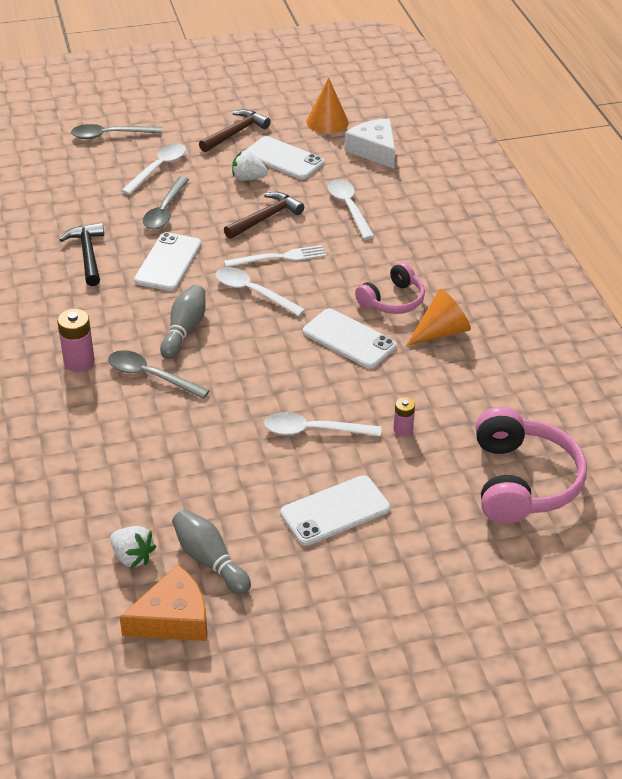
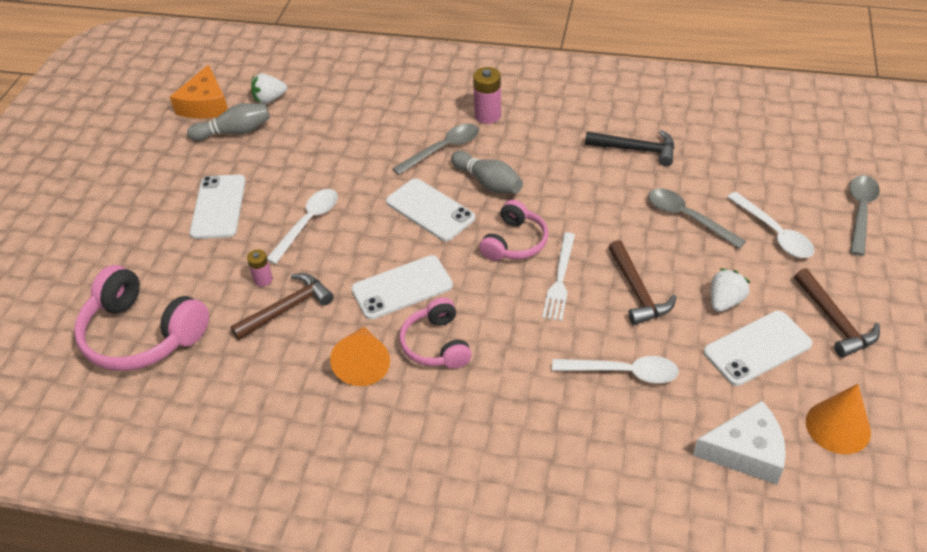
camera: 120 degrees right, 5 degrees up
(168, 262) = (596, 198): white phone -> white phone (430, 210)
(253, 292) = (515, 242): white spoon -> pink headphones
(422, 399) = (287, 308): none -> brown hammer

